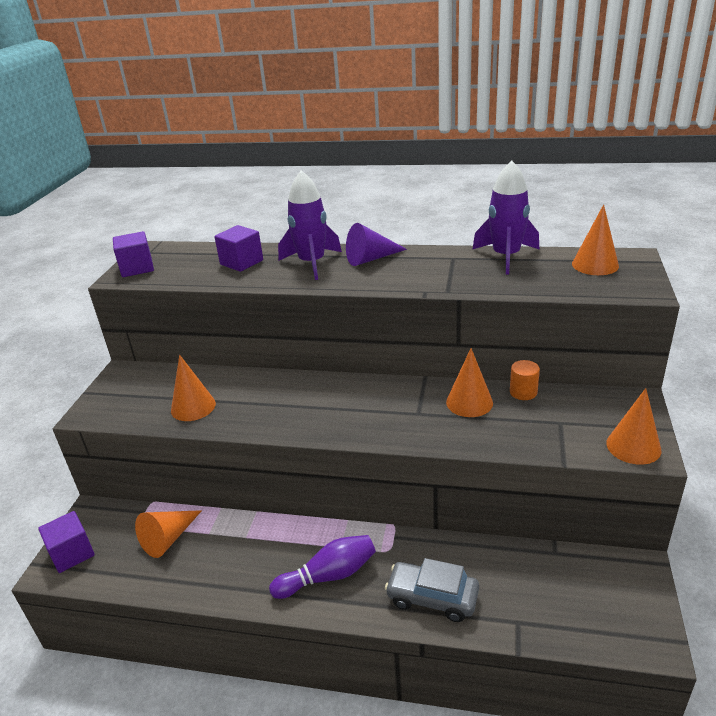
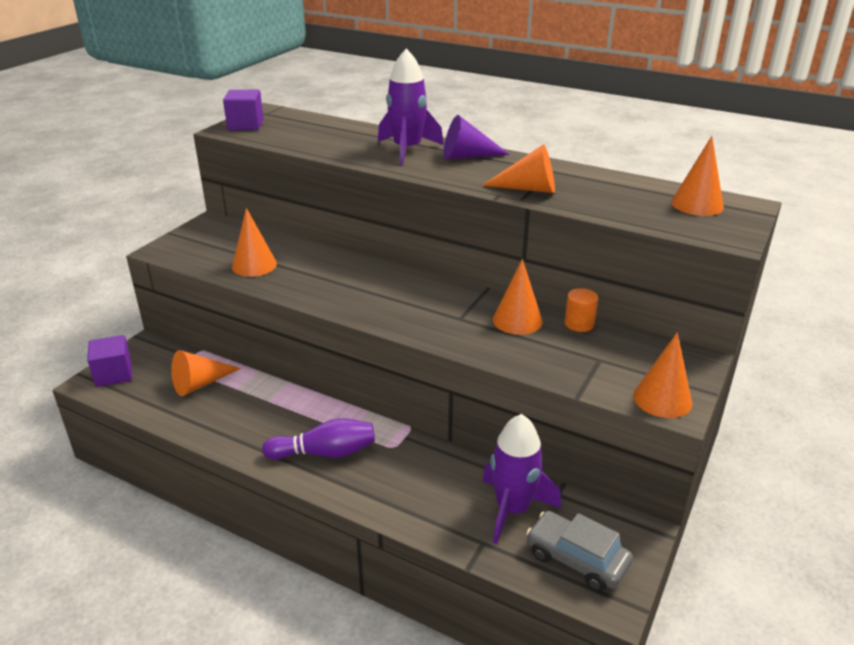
camera: 15 degrees right, 0 degrees up
(241, 262) = (342, 137): purple cube -> none
(432, 597) = (411, 498): grey car -> grey car (576, 559)
(446, 280) = (528, 189): none -> orange cone
(506, 257) = (606, 179): purple rocket -> purple rocket (512, 509)

